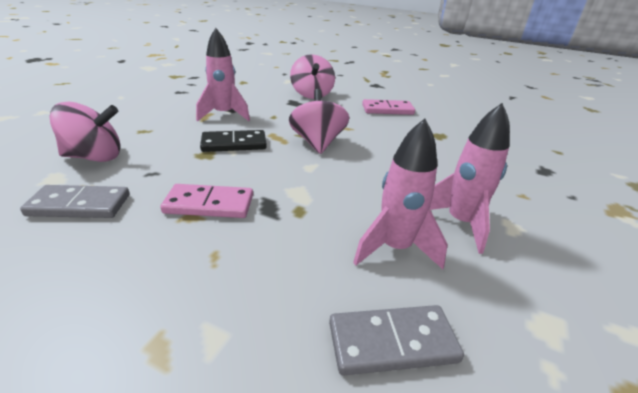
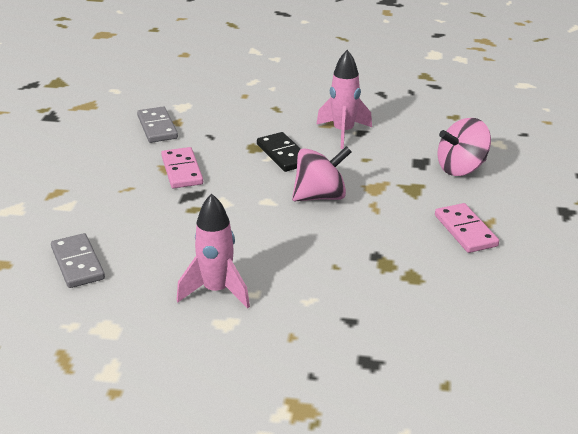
camera: 75 degrees right, 0 degrees up
(95, 157) = (219, 107): pink spinning top -> none
(395, 248) = (165, 258): pink rocket -> none

